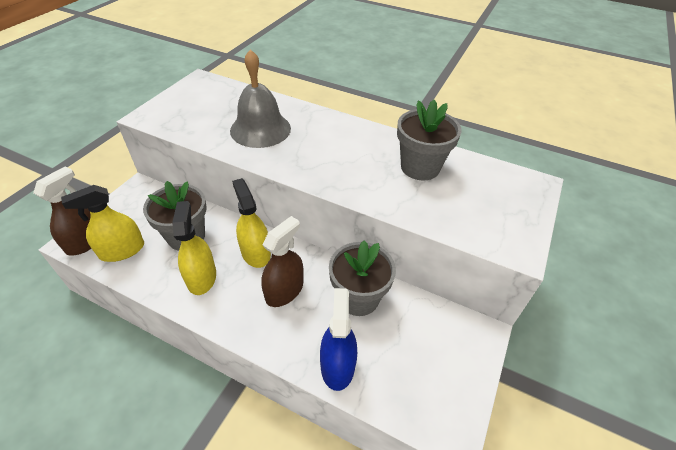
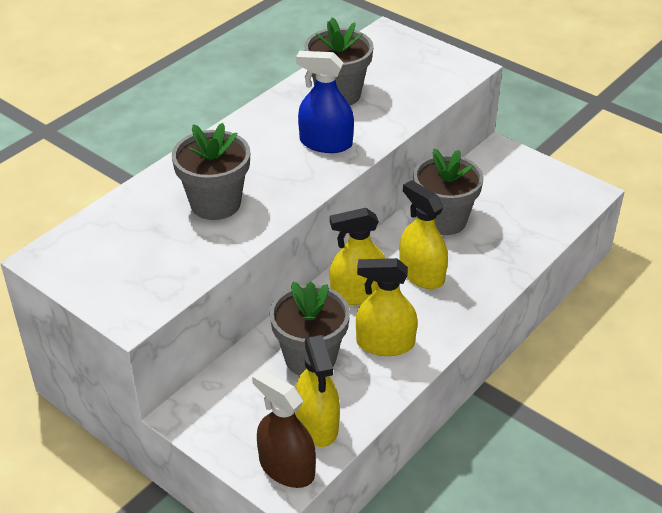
camera: 75 degrees left, 5 degrees down
(260, 129) = (215, 203): grey bell -> grey flower pot
(284, 290) = (421, 274): brown spray bottle -> yellow spray bottle
(337, 365) = (519, 247): blue spray bottle -> blue spray bottle (326, 143)

